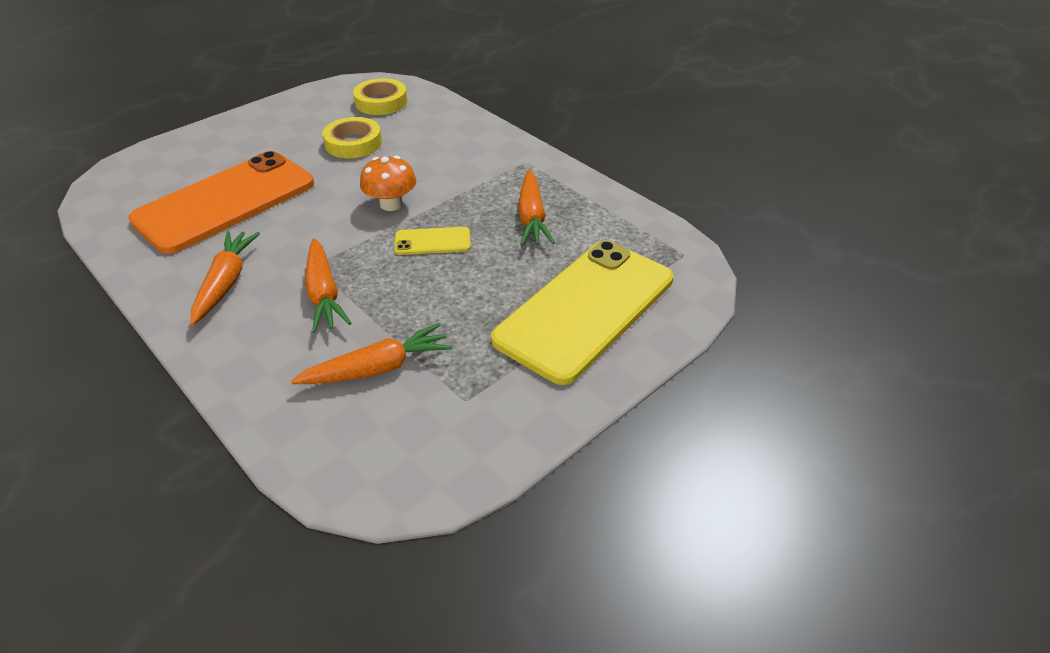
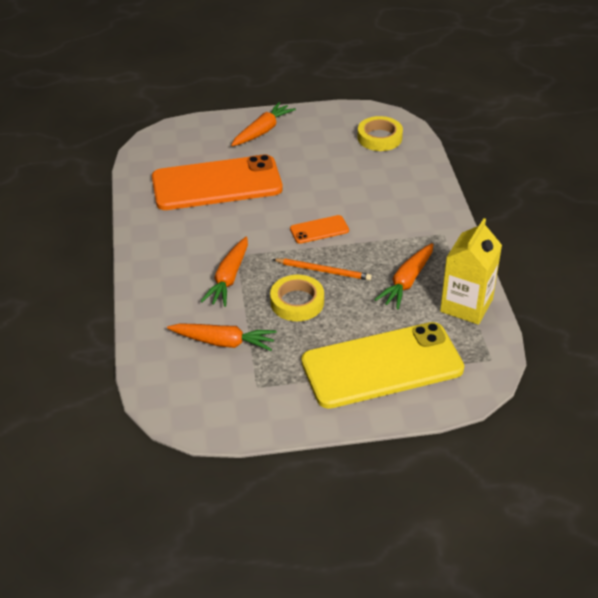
camera: 35 degrees right, 0 degrees up
(226, 283) = (179, 245): orange carrot -> orange carrot (262, 131)
(353, 143) = (332, 168): yellow tape -> yellow tape (297, 302)
(391, 204) = (319, 230): orange mushroom -> orange phone
(432, 242) = (323, 271): yellow phone -> orange pencil
(611, 215) = (466, 305): none -> yellow carton

